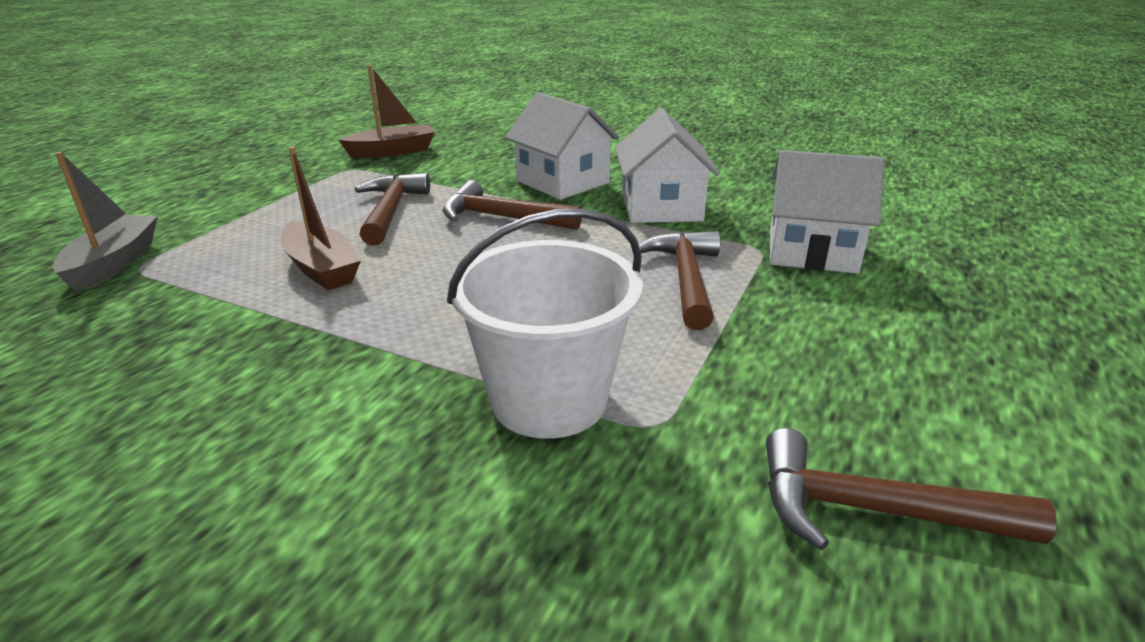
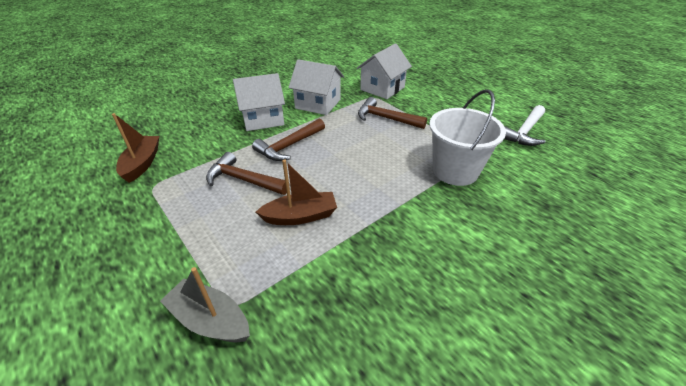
camera: 65 degrees left, 10 degrees up
(872, 510) = (524, 132): brown hammer -> white hammer

